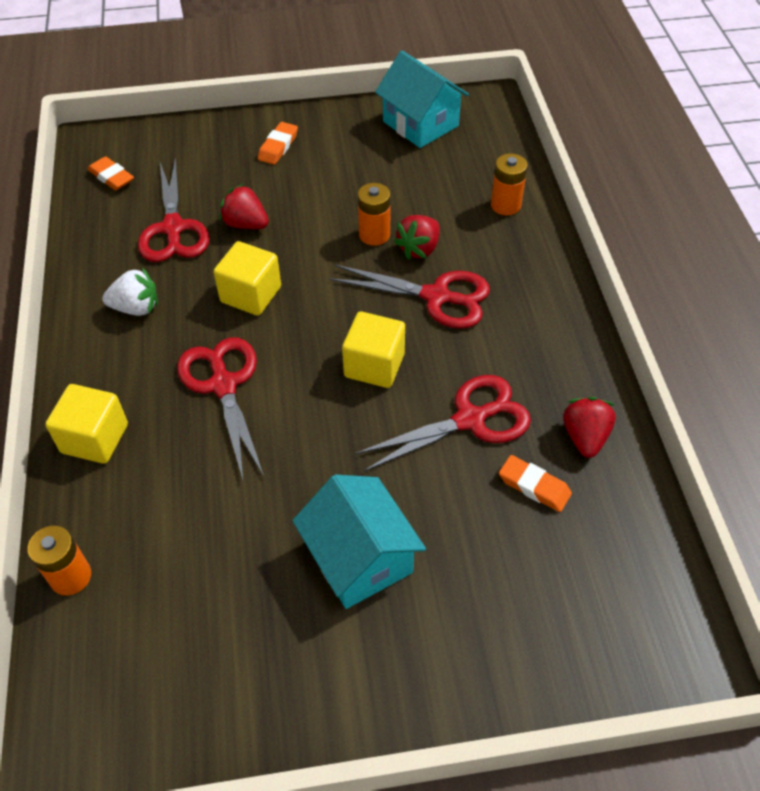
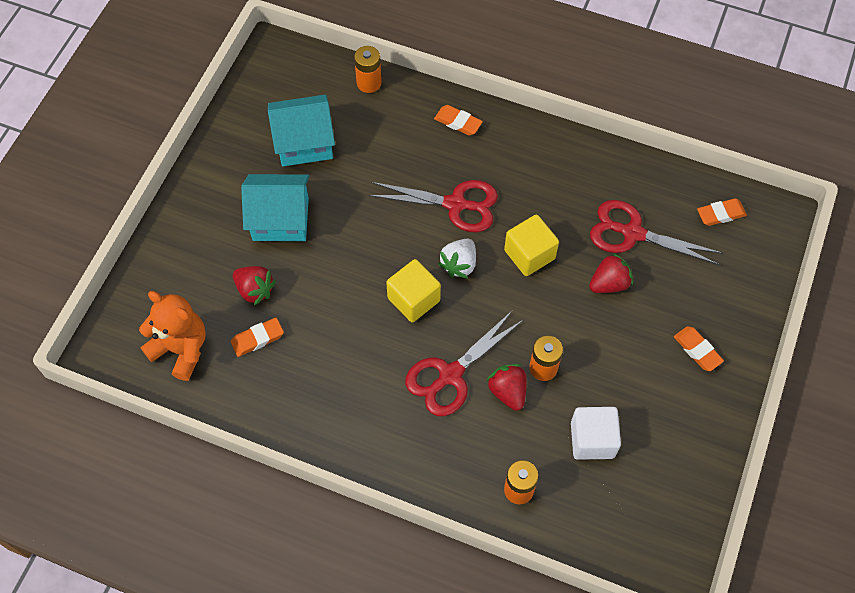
camera: 120 degrees right, 10 degrees up
(95, 438) = (458, 122): yellow cube -> orange eraser
(136, 308) = (559, 181): white strawberry -> white strawberry (459, 264)
(419, 178) = (592, 440): none -> white cube
(420, 124) = (669, 485): turquoise house -> turquoise house (304, 143)
(470, 420) = (330, 332): red scissors -> none
(585, 437) = (269, 393): red strawberry -> red strawberry (255, 290)
(612, 560) = (181, 349): none -> orange teddy bear

